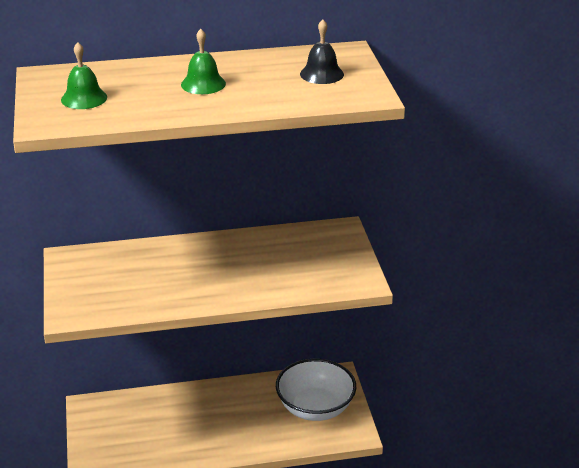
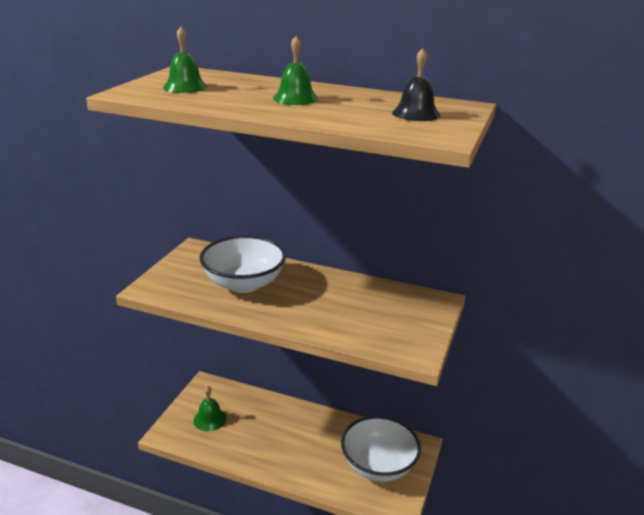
camera: 30 degrees right, 5 degrees down
(123, 436) = (210, 419): none -> green bell
(156, 276) = (244, 284): none -> white bowl

